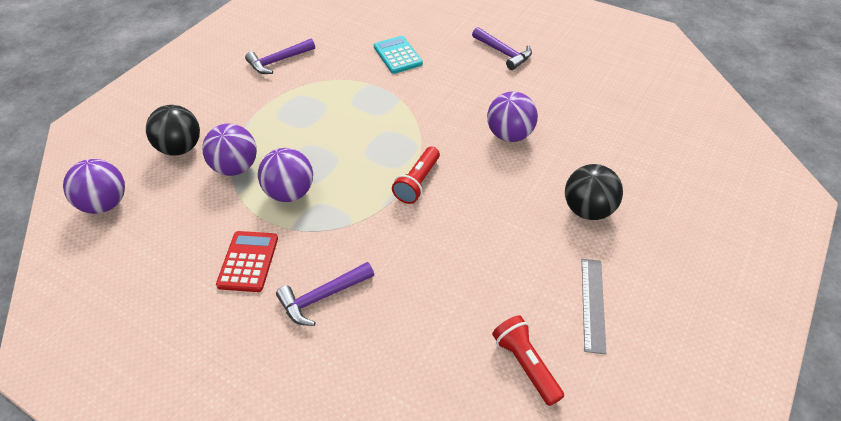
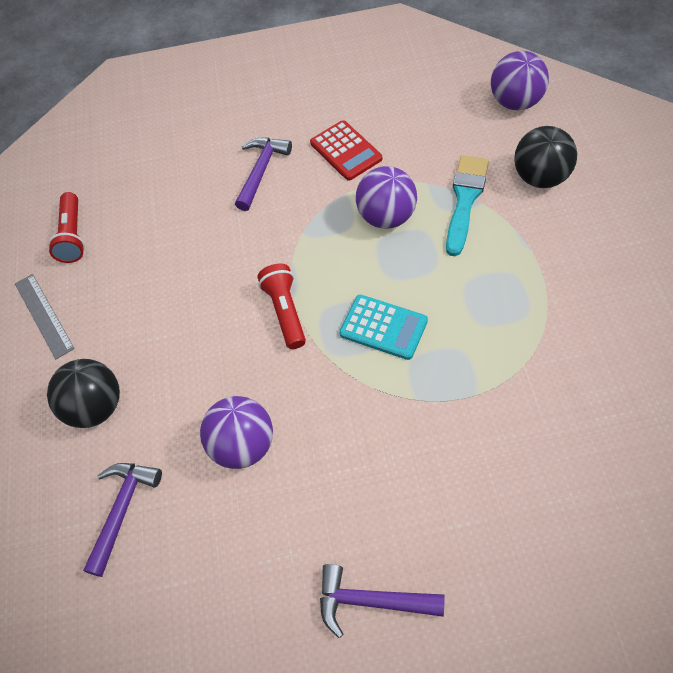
camera: 145 degrees right, 10 degrees up
(236, 167) = (465, 200): purple ball -> turquoise brush
(278, 61) = (621, 339): purple hammer -> purple hammer (122, 510)
(397, 55) = (501, 470): turquoise calculator -> turquoise calculator (383, 327)
(525, 364) = (73, 236): red flashlight -> red flashlight turned 60 degrees clockwise

